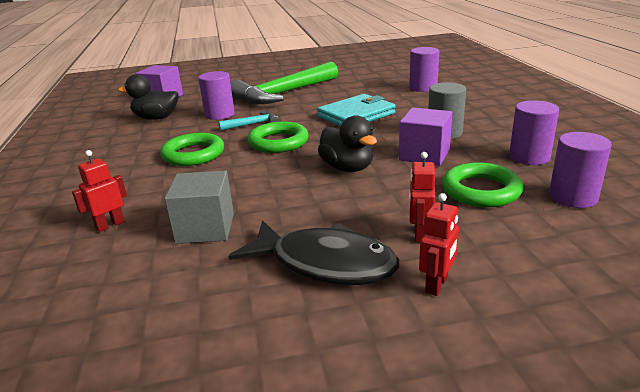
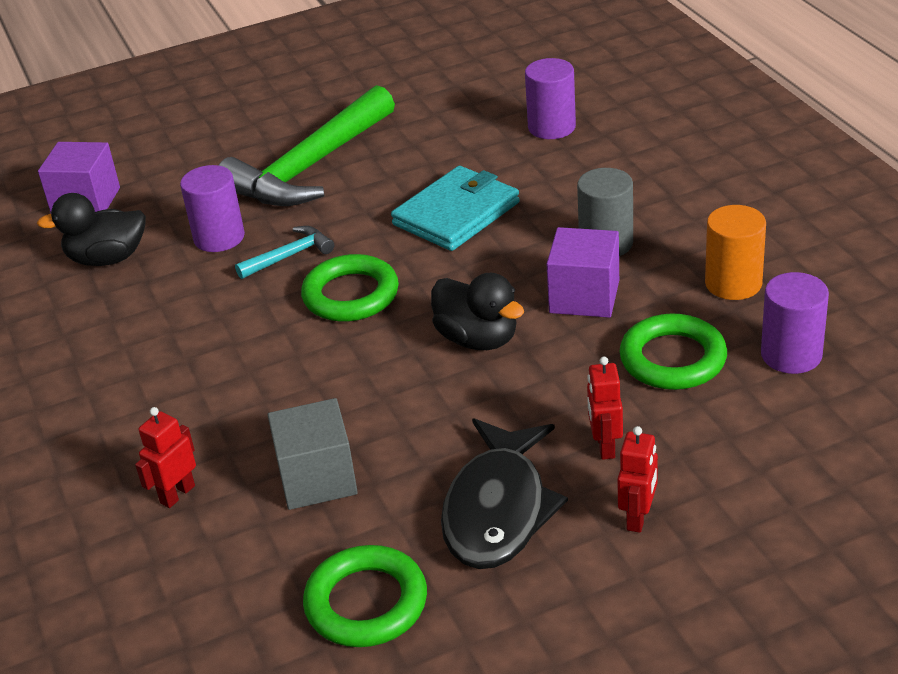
camera: 10 degrees left, 10 degrees up
(193, 154) = (224, 339): green ring -> green ring (366, 603)
(325, 263) = (498, 509): black fish -> black fish turned 90 degrees clockwise
(529, 157) = (733, 283): purple cylinder -> orange cylinder

